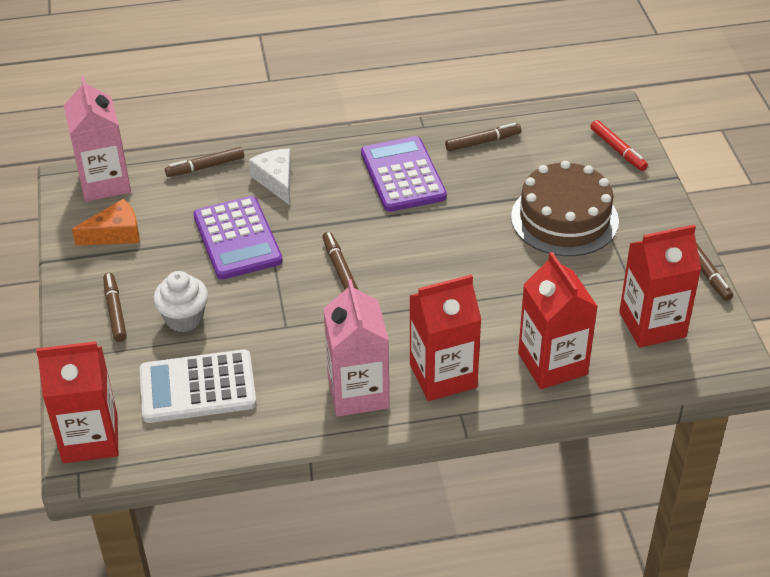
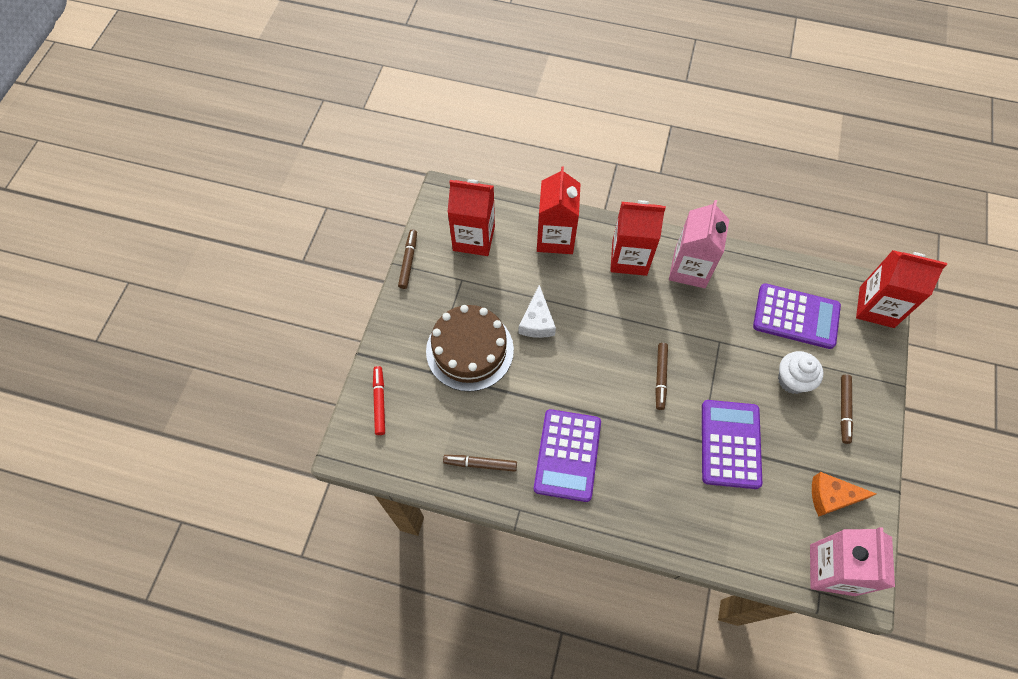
camera: 155 degrees left, 20 degrees up
(197, 387) = (796, 316): white calculator -> purple calculator
(205, 167) = (734, 548): brown marker -> none
(276, 180) = (676, 499): white cheese -> white cheese (537, 321)

